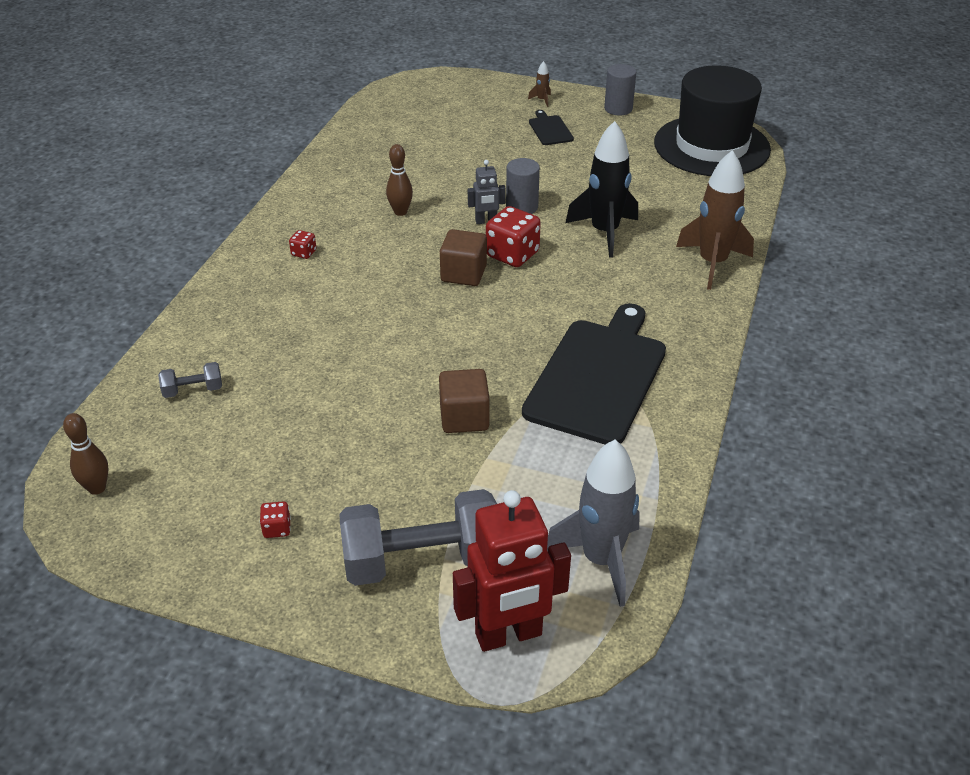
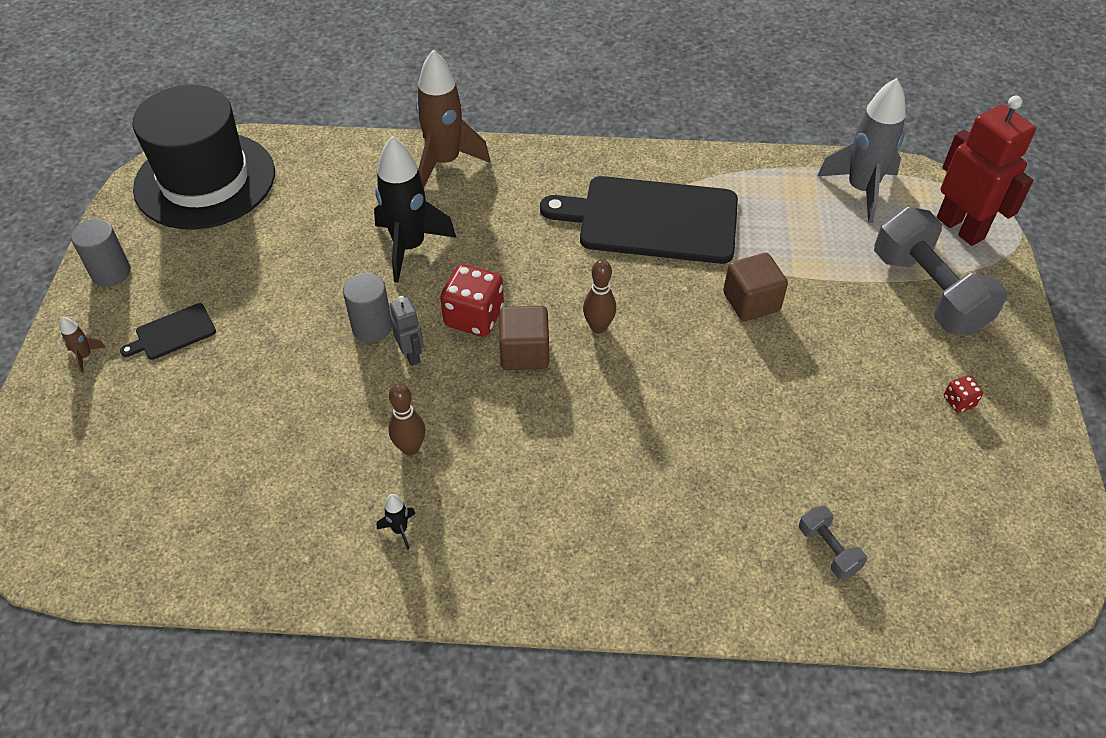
camera: 105 degrees left, 10 degrees up
(97, 488) = (1007, 578): brown bowling pin -> brown bowling pin (598, 327)
(304, 253) = (532, 529): red dice -> none
(337, 201) = (400, 530): none -> black rocket

